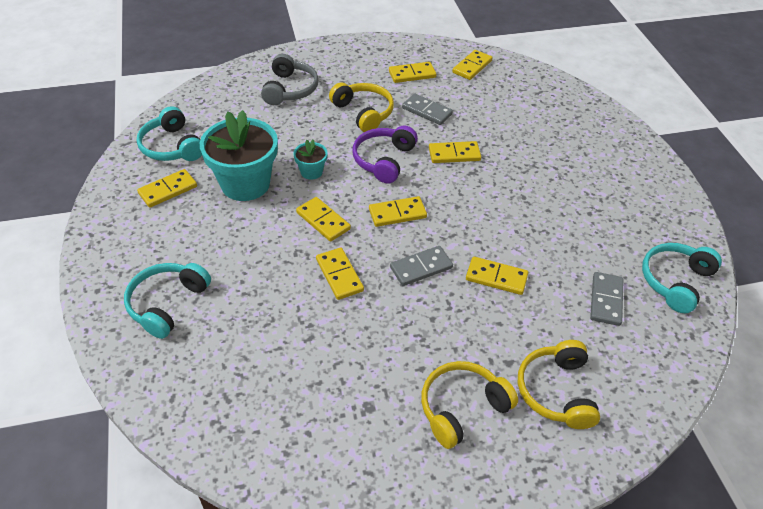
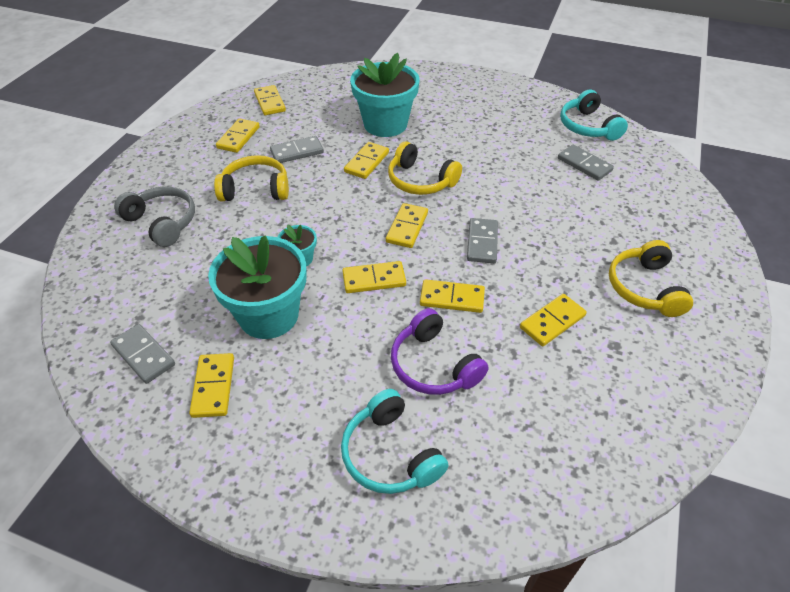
camera: 55 degrees left, 0 degrees up
(172, 146) = (144, 355): turquoise headphones -> grey domino
(384, 160) = (332, 205): purple headphones -> purple headphones (433, 365)
(496, 277) = (524, 206): yellow domino -> yellow domino (552, 322)
(516, 141) = (385, 124): none -> turquoise flower pot
(556, 391) = (654, 230): yellow headphones -> yellow headphones (420, 181)

